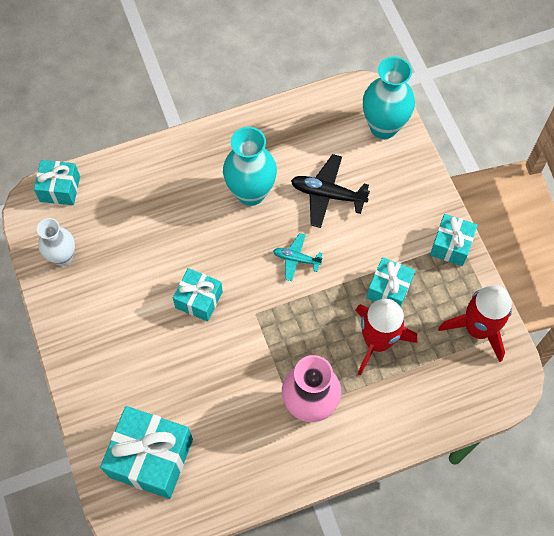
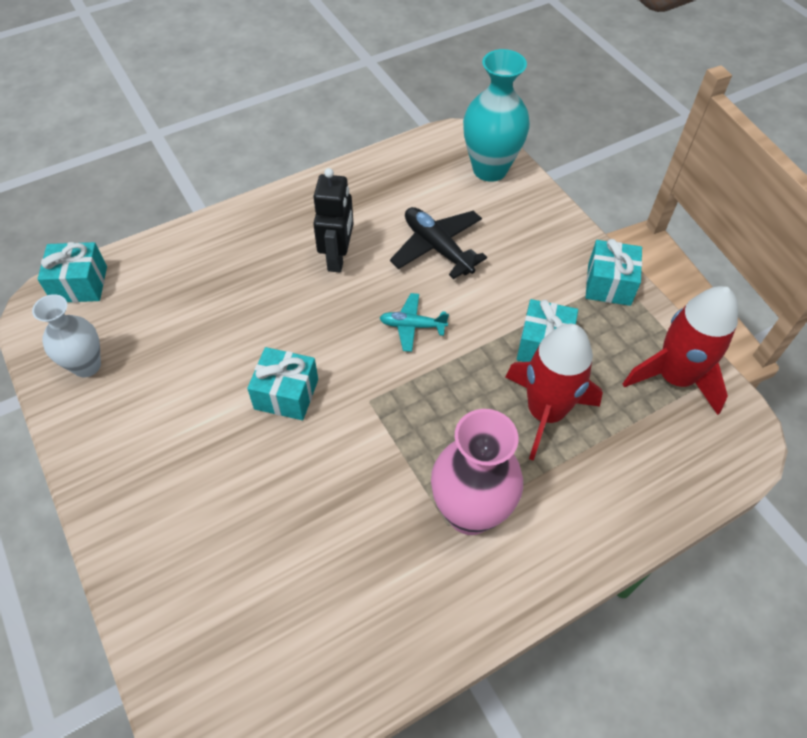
camera: 10 degrees left, 10 degrees down
(151, 458) = (240, 631): turquoise gift -> none
(251, 193) = (338, 258): turquoise vase -> black robot
(327, 194) = (437, 248): black plane -> black plane turned 45 degrees clockwise

